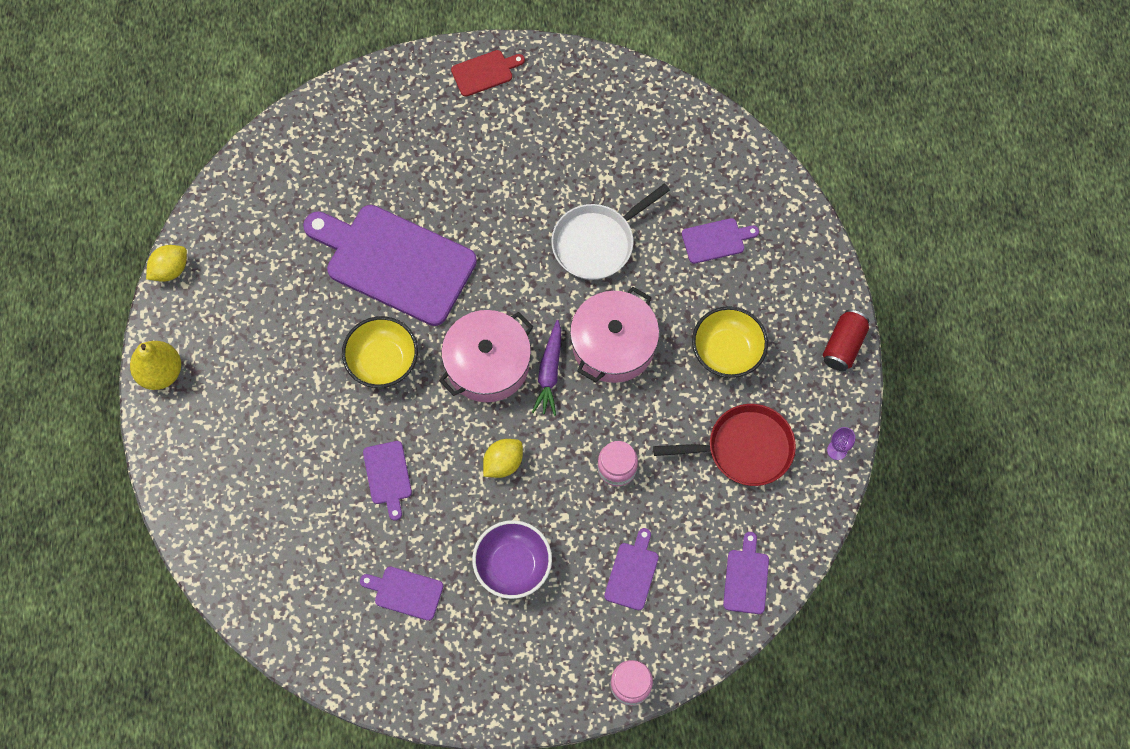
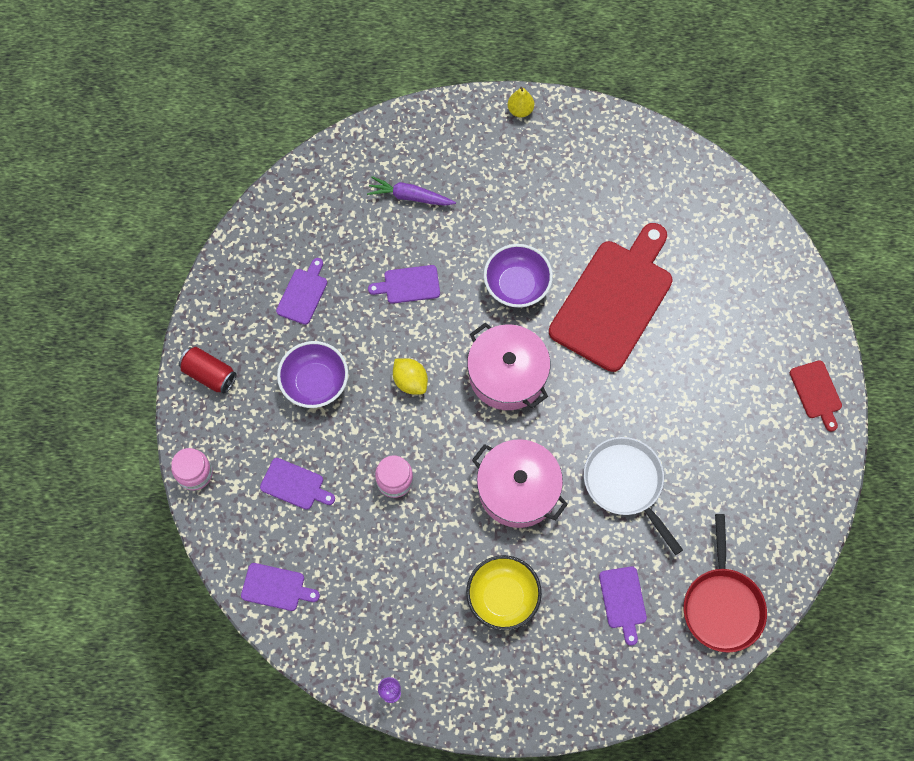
camera: 95 degrees right, 0 degrees up
(161, 372) = (520, 110): yellow pear -> yellow pear, size x0.63
(170, 270) = (616, 118): yellow lemon -> none
(383, 361) = (517, 285): yellow bowl -> purple bowl
(395, 262) = (614, 300): purple cutting board -> red cutting board
(549, 372) = (494, 428): purple carrot -> purple carrot (410, 196)
(744, 448) = (402, 601): red pan -> red pan (722, 605)
(843, 346) = (500, 716): red can -> red can (209, 374)

